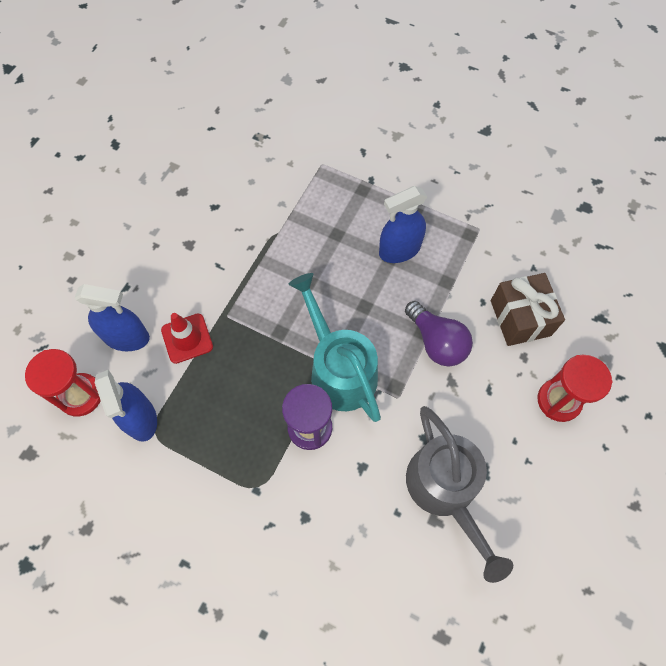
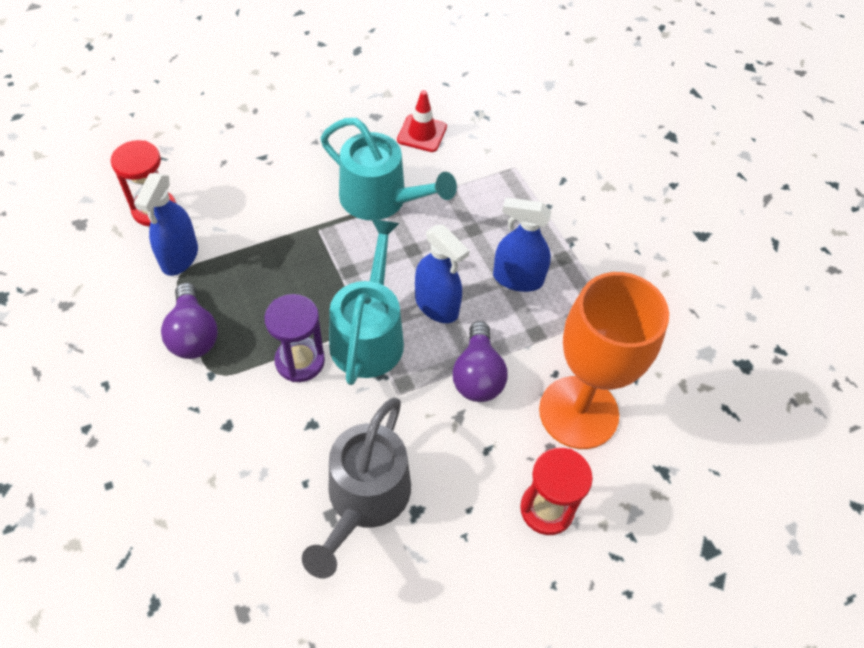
camera: 35 degrees right, 10 degrees down
(127, 337) = (227, 193): blue spray bottle -> blue spray bottle (436, 305)
(187, 338) = (271, 225): red traffic cone -> red traffic cone (422, 133)
(212, 470) = (193, 334): none -> purple light bulb
(250, 258) = (381, 200): none -> turquoise watering can
(520, 318) = (578, 412): brown gift -> orange goblet

